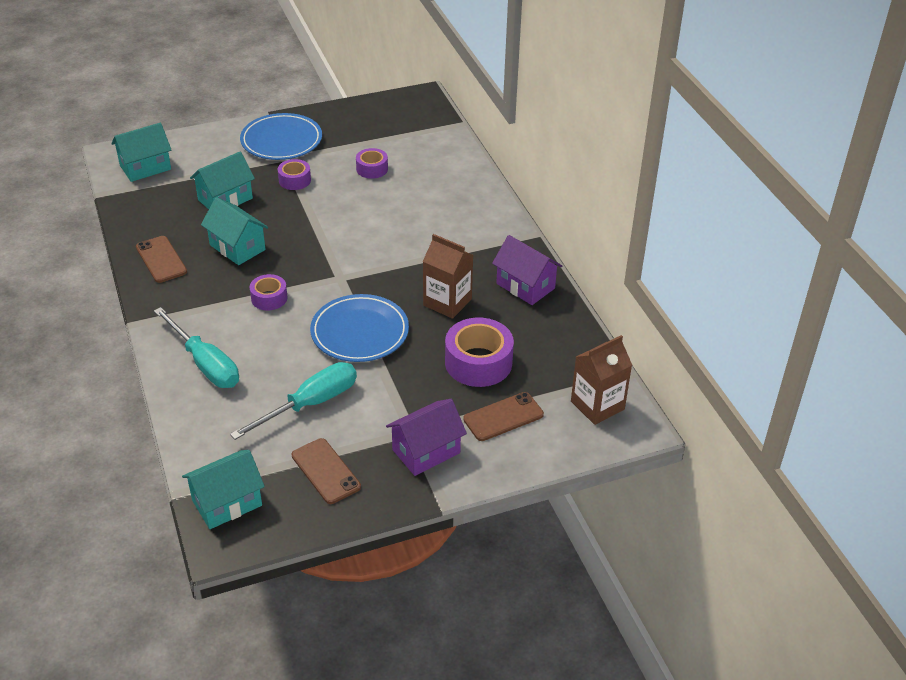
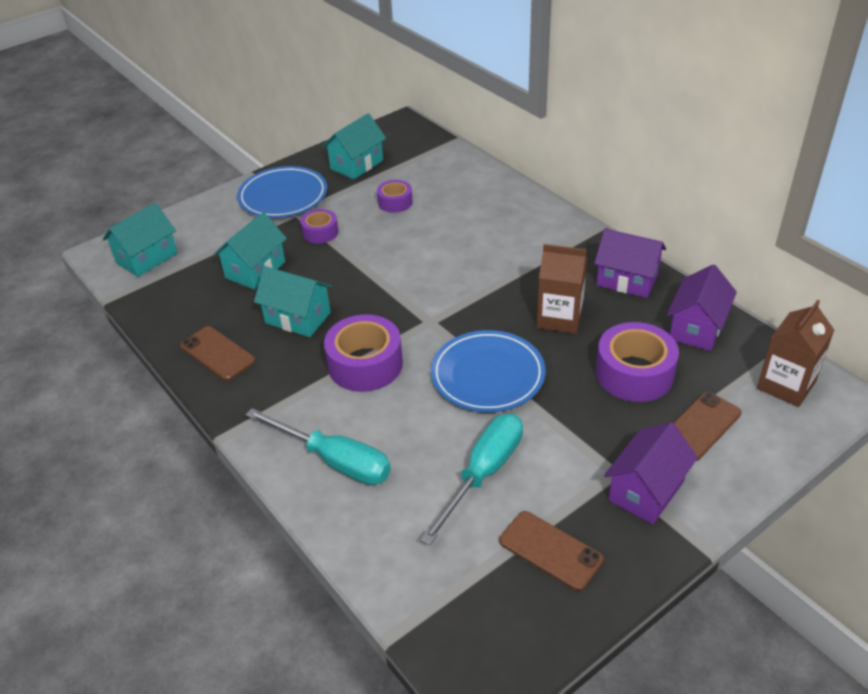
camera: 15 degrees left, 0 degrees up
(227, 503) = (458, 629): turquoise house -> turquoise house (356, 164)
(269, 298) = (365, 364): purple tape -> purple tape, size x1.77
(556, 340) = (696, 328): none -> purple house

